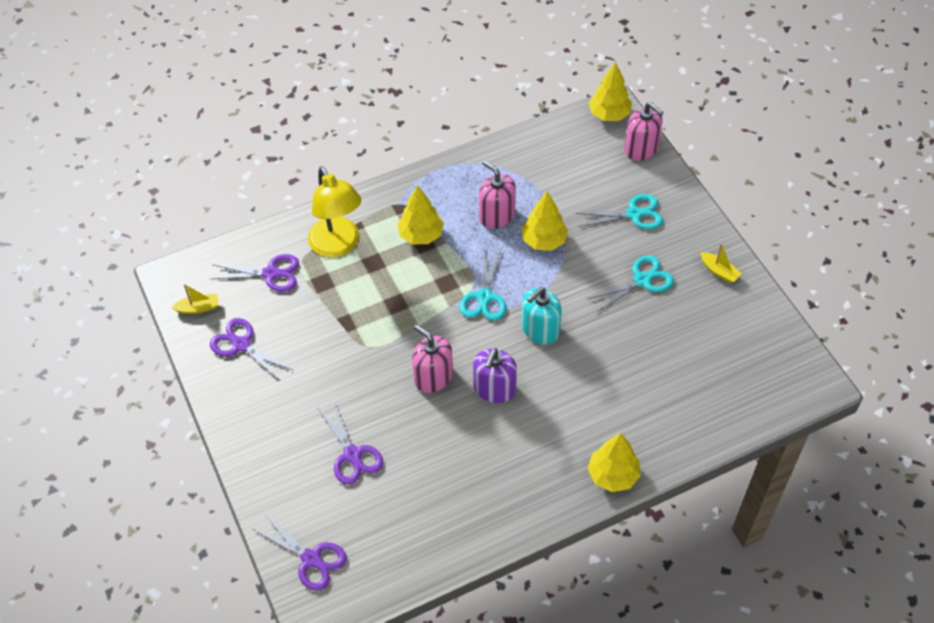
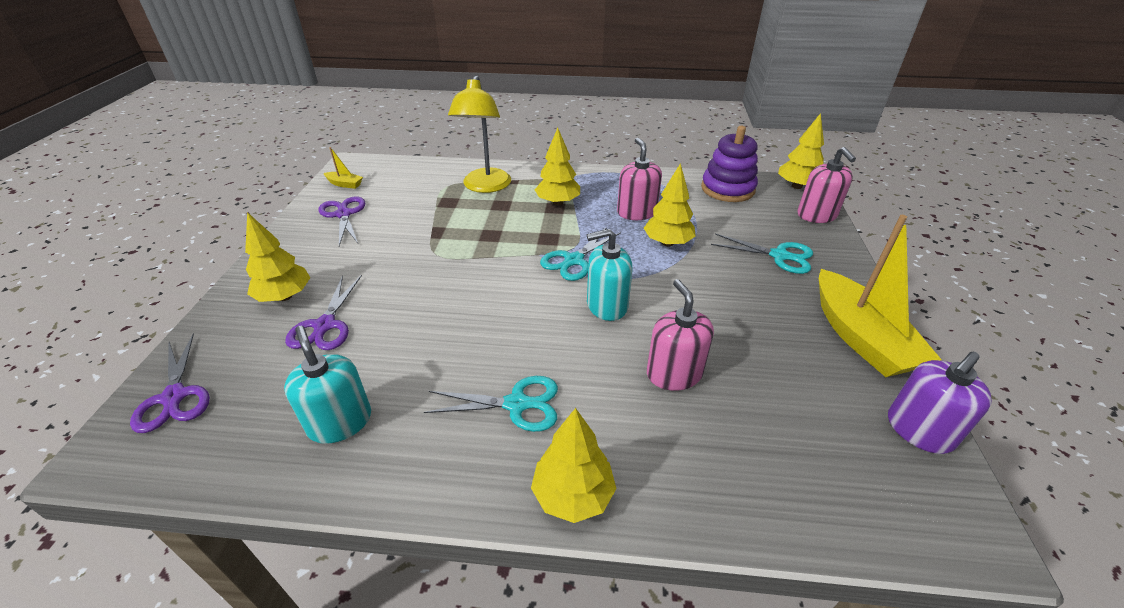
camera: 30 degrees right, 15 degrees down
(271, 274) = (418, 184): purple scissors -> none
(292, 449) = (285, 296): none -> yellow tree
(433, 377) = (465, 298): pink soap dispenser -> pink soap dispenser (674, 373)
(440, 511) = (340, 422): none -> turquoise soap dispenser
(494, 389) = (514, 334): purple soap dispenser -> purple soap dispenser (919, 430)
(554, 146) = (727, 189): none -> purple stacking toy
(642, 280) = (754, 309): turquoise scissors -> turquoise scissors (516, 404)
(719, 271) = (860, 337): yellow boat -> yellow boat, size x2.36

